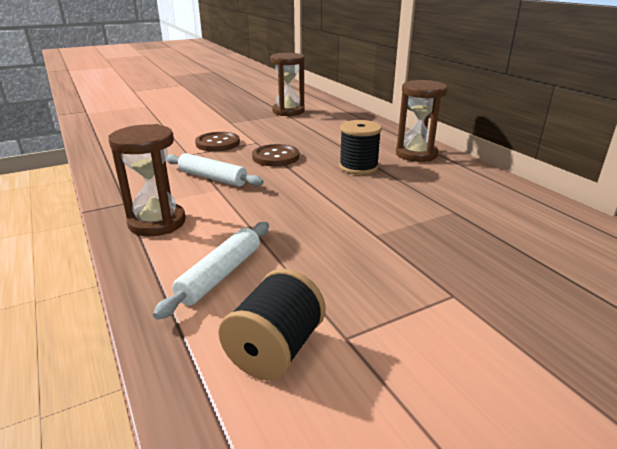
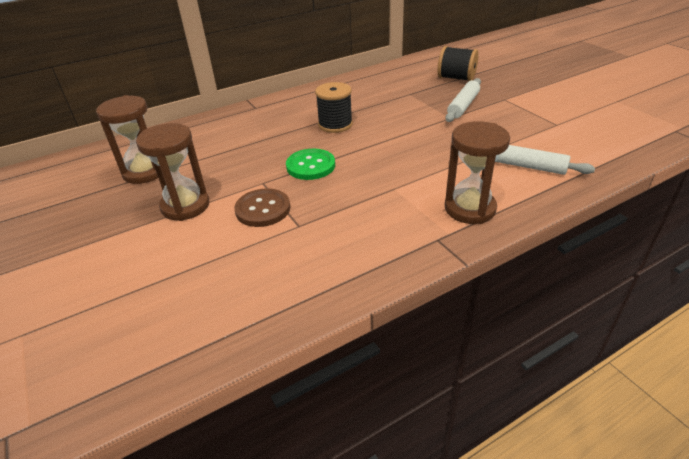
camera: 90 degrees left, 10 degrees up
(212, 178) = (368, 195): white rolling pin -> white rolling pin (463, 106)
(275, 157) = (310, 166): brown button -> green button
(275, 350) = (580, 141): black spool -> black spool (456, 78)
(416, 154) = (306, 101): brown hourglass -> brown hourglass (185, 206)

